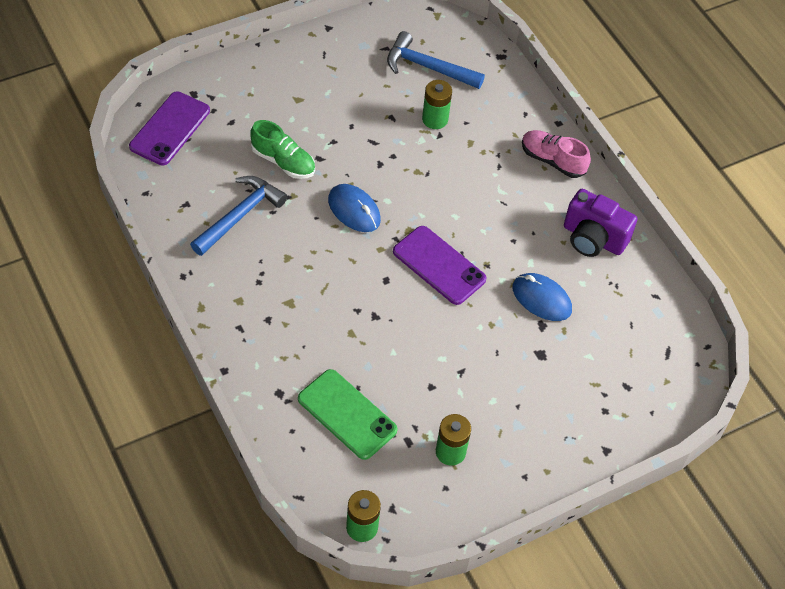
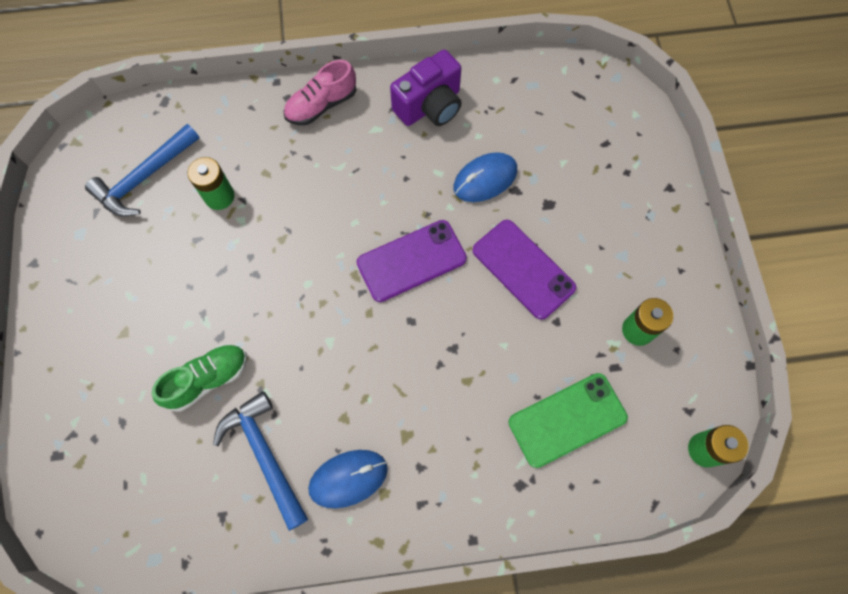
camera: 65 degrees left, 15 degrees up
(170, 129) = (98, 503): purple phone -> purple phone (523, 269)
(354, 210) = (307, 323): blue mouse -> blue mouse (348, 478)

